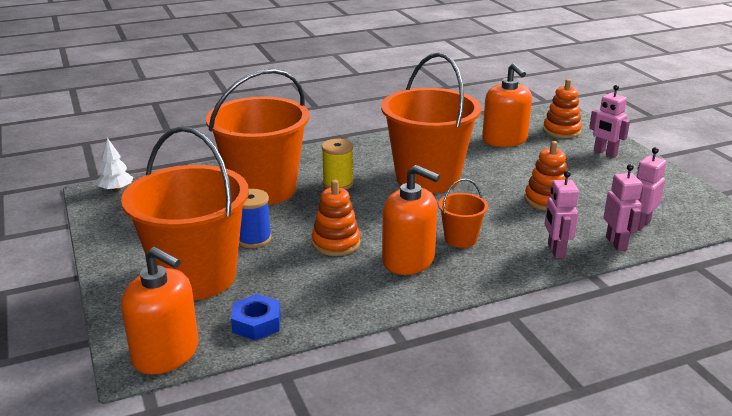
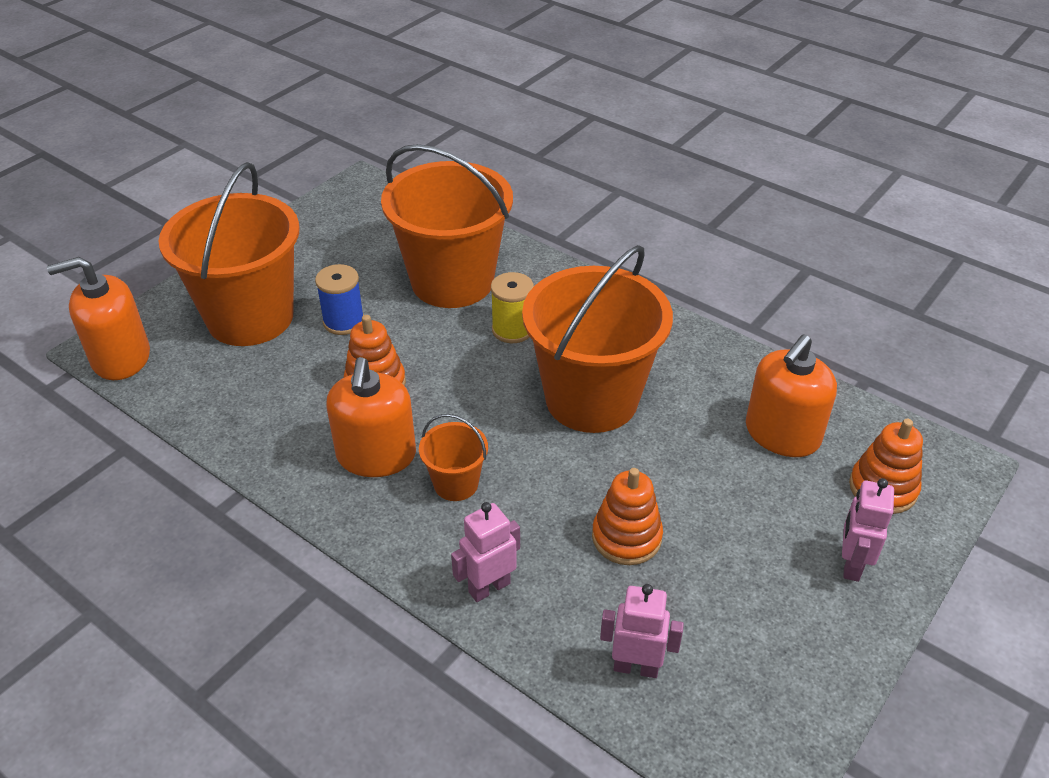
camera: 60 degrees right, 15 degrees up
(116, 189) = (376, 191): white tree -> none
(166, 353) = (121, 358): orange soap dispenser -> orange soap dispenser turned 75 degrees clockwise
(256, 323) = (193, 392): blue nut -> none
(616, 243) = (556, 651): pink robot -> none

